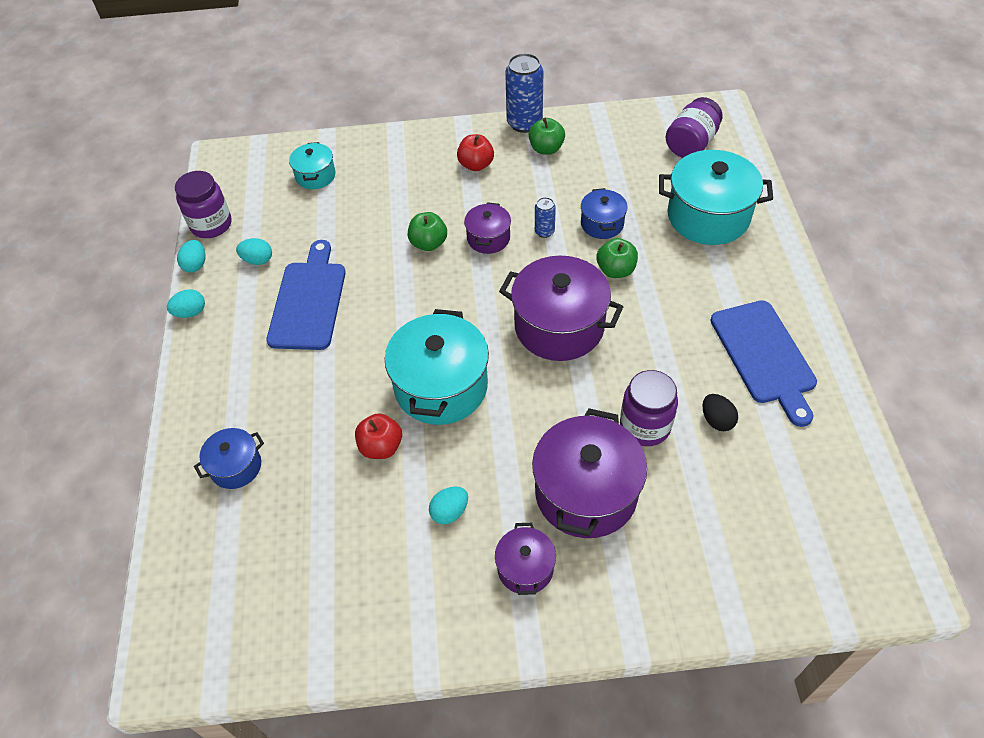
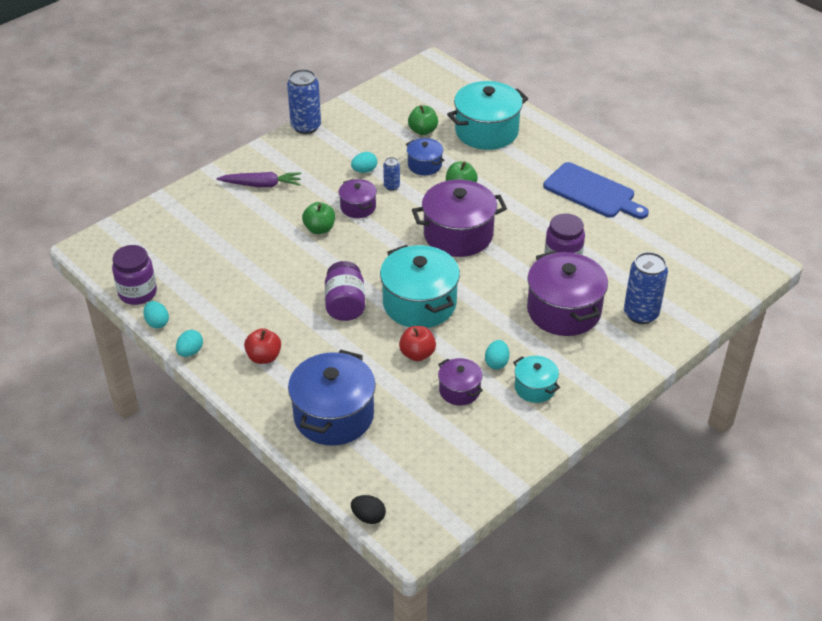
camera: 40 degrees left, 10 degrees down
(236, 467) = (333, 415): blue pot -> blue pot, size x1.91
(258, 260) = (203, 297): turquoise egg -> turquoise egg (364, 170)
(309, 301) = (272, 302): blue cutting board -> none
(315, 176) = (184, 226): turquoise pot -> turquoise pot (535, 388)
(423, 167) = (262, 185): none -> purple carrot
(476, 165) = (299, 167): red apple -> red apple (264, 357)
(525, 568) = (568, 364): purple pot -> purple pot (459, 390)
(546, 149) = (339, 136): green apple -> green apple (423, 131)
(675, 556) = (641, 314): none -> blue can
(691, 144) = (433, 93): purple jar -> purple jar (345, 305)
(716, 420) = (598, 238): black egg -> black egg (368, 517)

